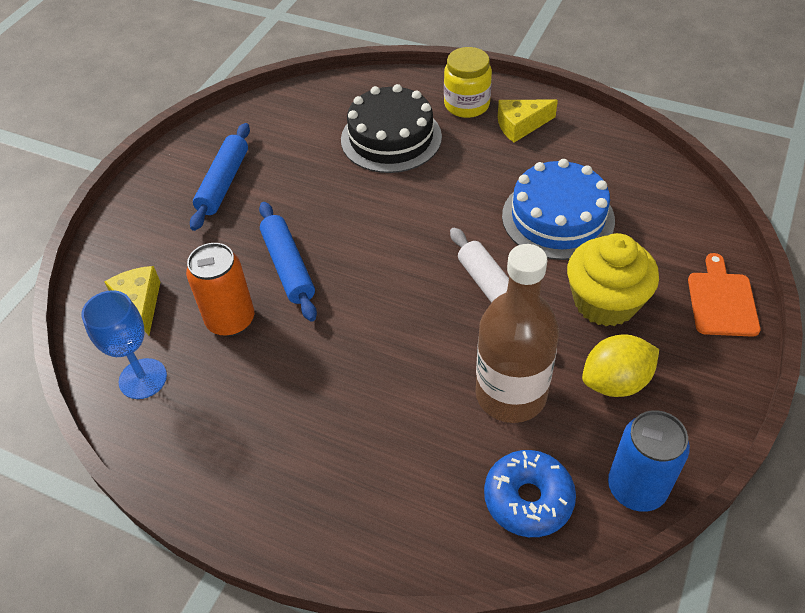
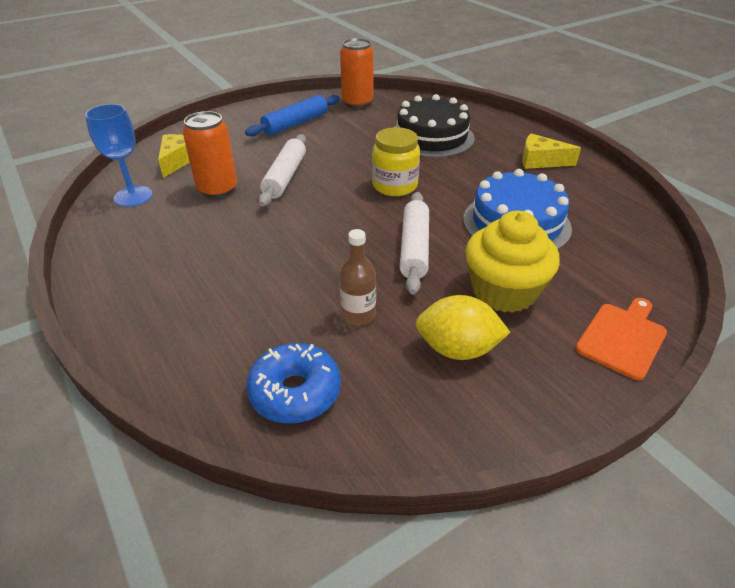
camera: 30 degrees right, 10 degrees down
(265, 119) = (357, 103): none -> orange can
(288, 267) = (285, 177): blue rolling pin -> white rolling pin
(467, 105) = (508, 137): yellow jar -> yellow jar (395, 186)
(511, 394) = (358, 315): brown bottle -> brown bottle, size x0.49
(636, 488) = (397, 436): blue can -> none

